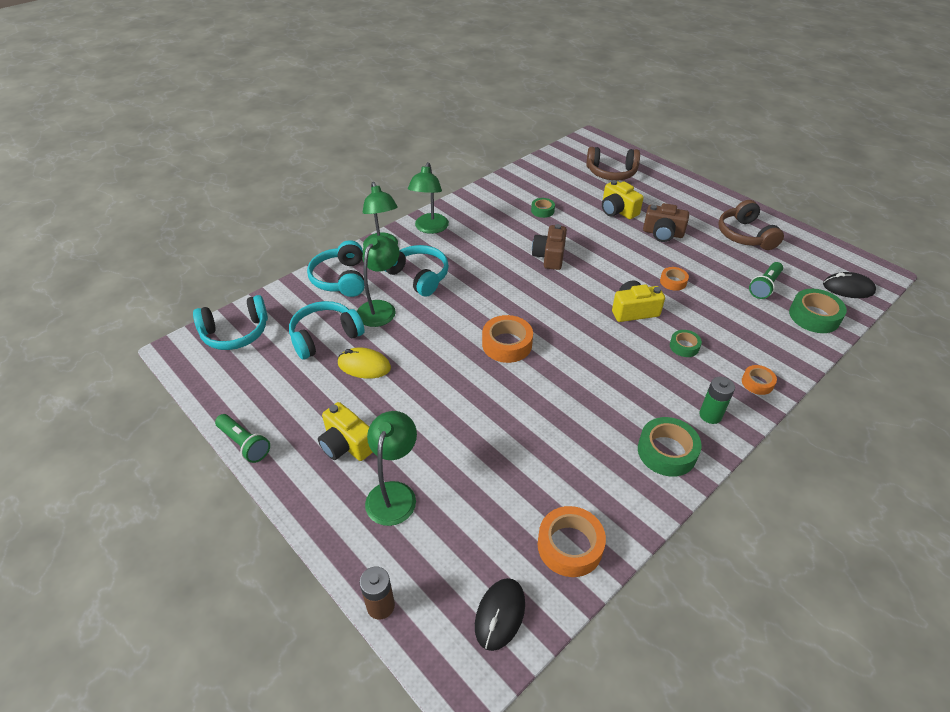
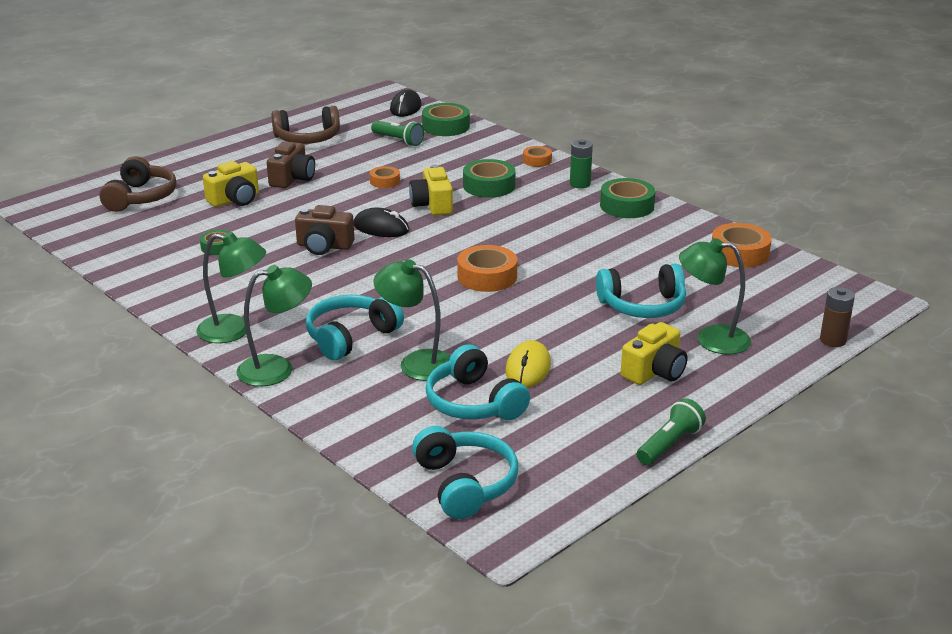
camera: 90 degrees left, 15 degrees down
(341, 279) = (346, 400): turquoise headphones -> turquoise headphones (642, 306)
(500, 615) = (815, 285): black mouse -> black mouse (381, 228)
(684, 346) = (489, 186): green tape -> green tape, size x1.73

